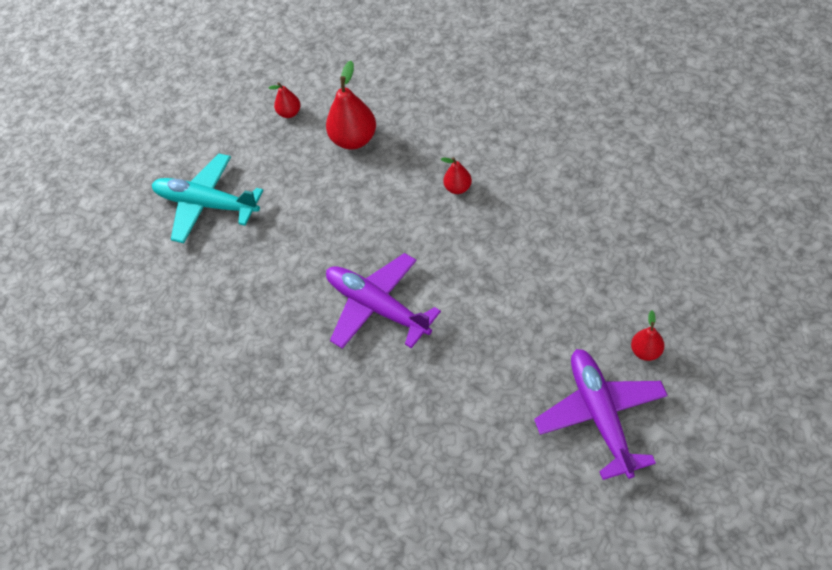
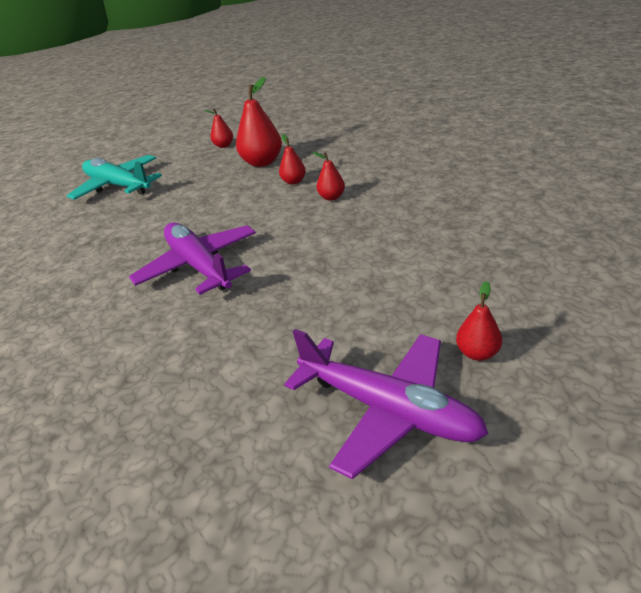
camera: 15 degrees right, 20 degrees down
(406, 168) = (293, 181): none -> red pear
(600, 415) = (388, 410): purple plane -> purple plane turned 120 degrees clockwise

